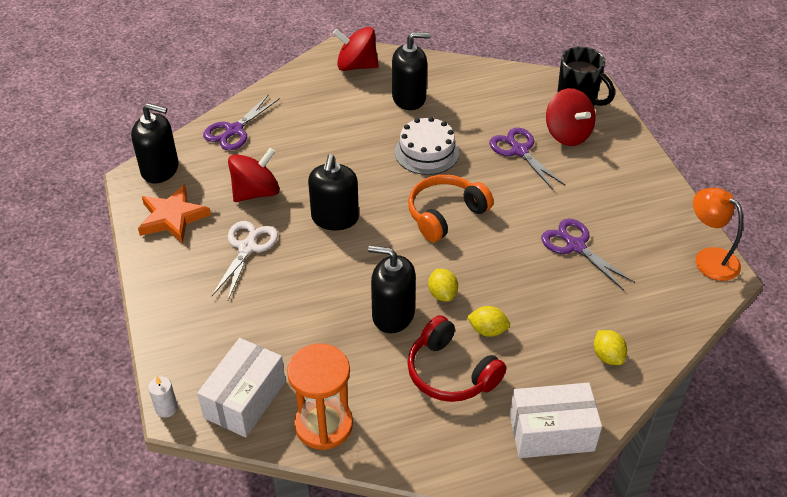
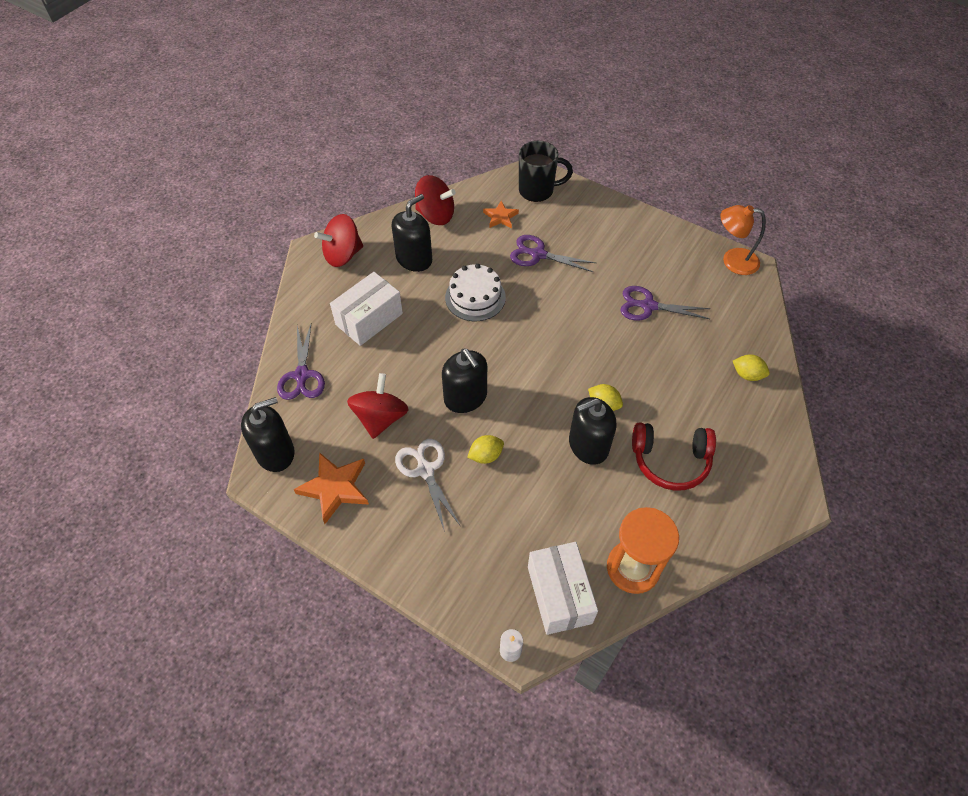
camera: 40 degrees left, 10 degrees up
(445, 214) = (541, 340): orange headphones -> none
(487, 330) = (660, 410): yellow lemon -> yellow lemon (486, 455)
(519, 105) = (500, 217): none -> orange star
(551, 432) = (771, 455): white box -> white box (369, 319)
(567, 134) = (556, 221): red spinning top -> red spinning top (435, 215)

